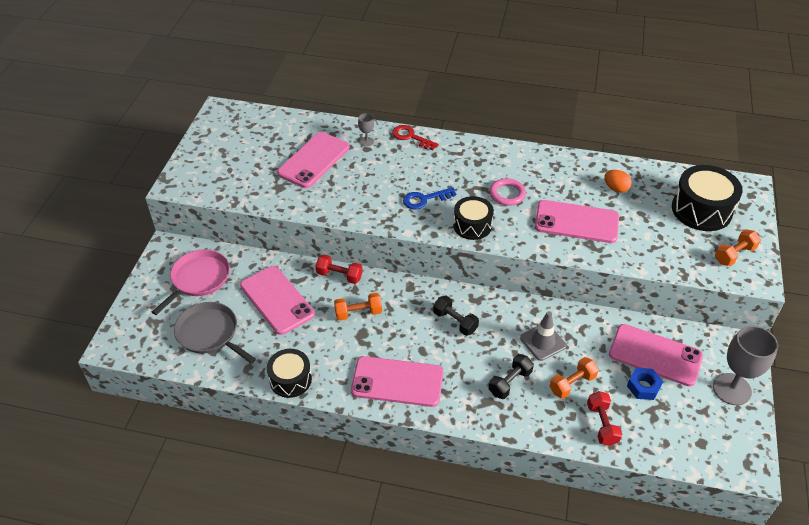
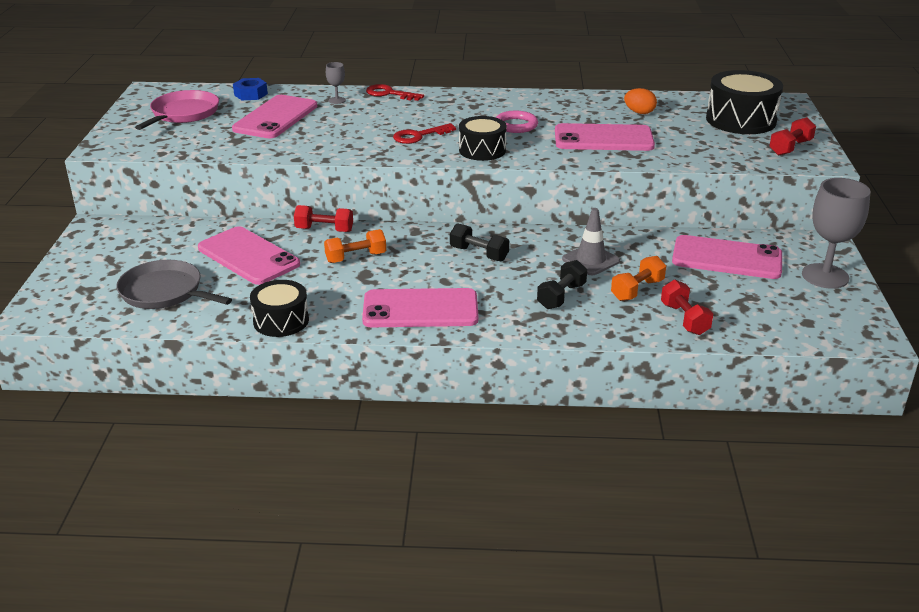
camera: 10 degrees left, 15 degrees down
(198, 279) = (141, 248): pink pan -> pink pan (183, 114)
(424, 199) = (419, 136): blue key -> red key
(643, 387) = (722, 284): blue nut -> blue nut (251, 94)
(734, 254) = (790, 148): orange dumbbell -> red dumbbell

